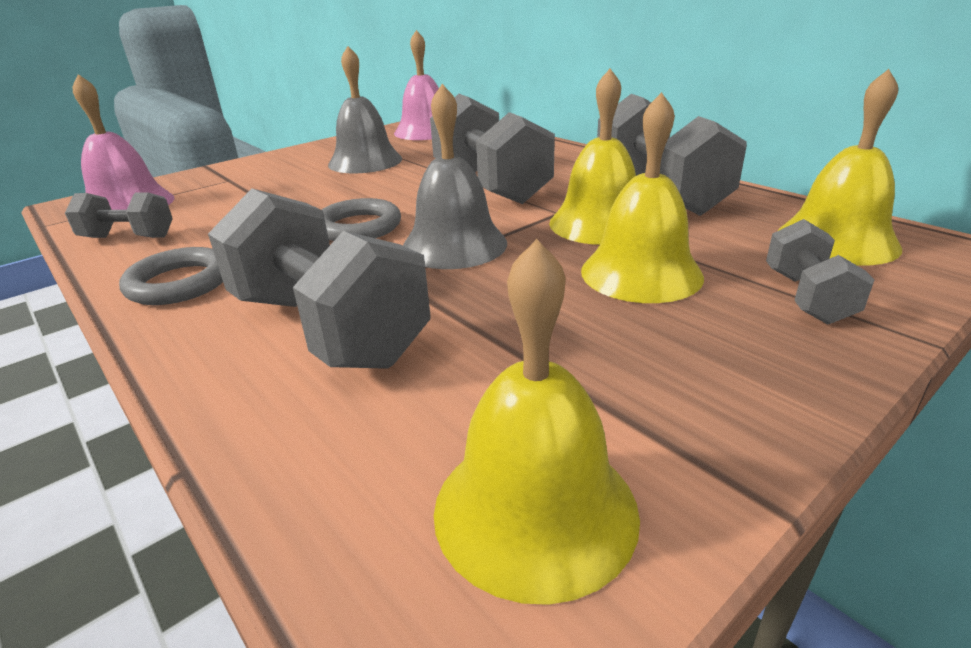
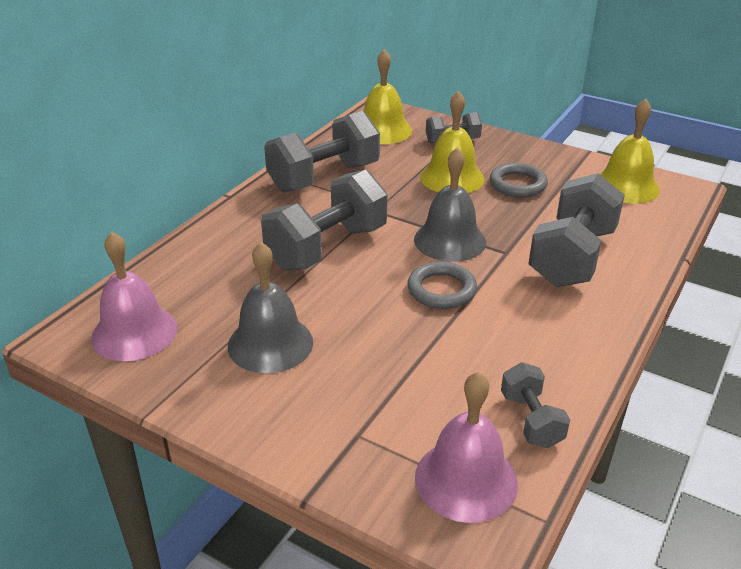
camera: 110 degrees left, 5 degrees up
(179, 283) = (573, 339): grey ring -> grey ring (517, 184)
(599, 223) = (389, 194): yellow bell -> none

